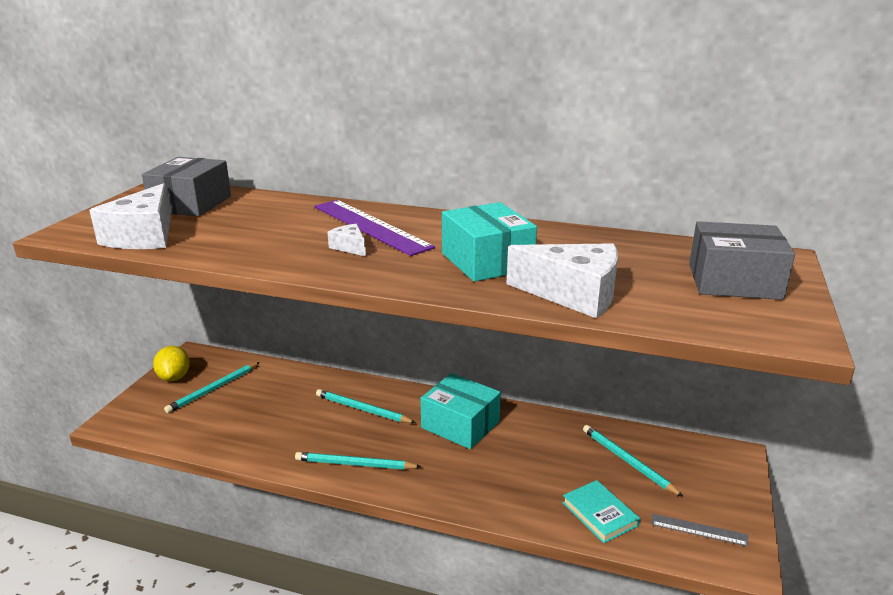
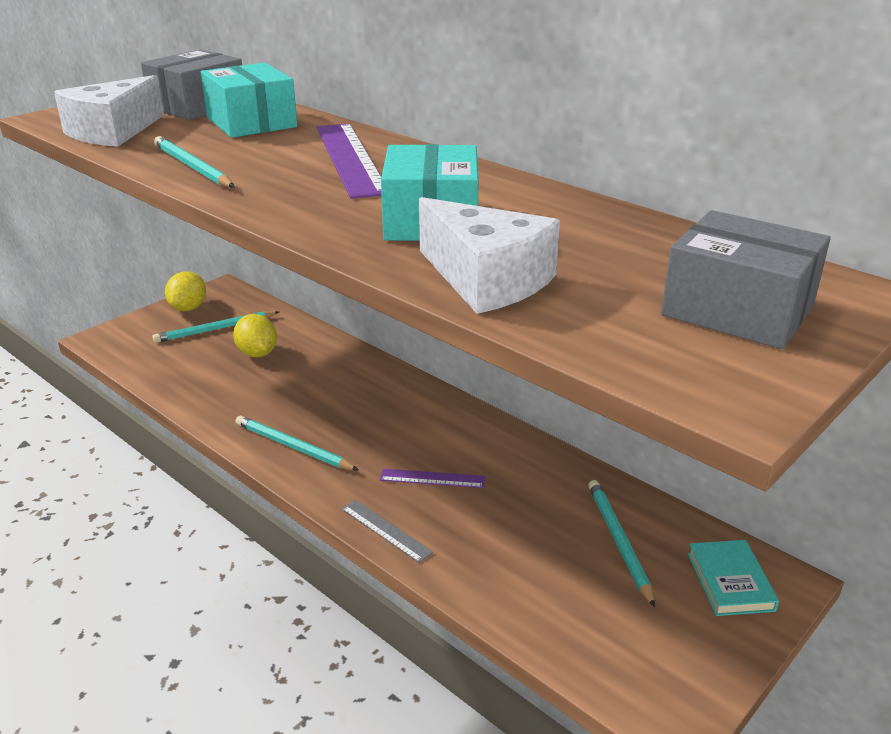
camera: 25 degrees right, 5 degrees up
(266, 400) = (257, 353): none -> yellow lemon
(349, 247) = (297, 177): white cheese -> none
(362, 409) = (348, 390): turquoise pencil -> turquoise pencil (192, 167)
(460, 425) = (443, 437): turquoise box -> turquoise box (251, 122)
(476, 456) = (432, 478): none -> purple ruler
(599, 514) = (527, 592): turquoise book -> turquoise book (730, 581)
(699, 529) = (645, 655): grey ruler -> grey ruler (386, 530)

